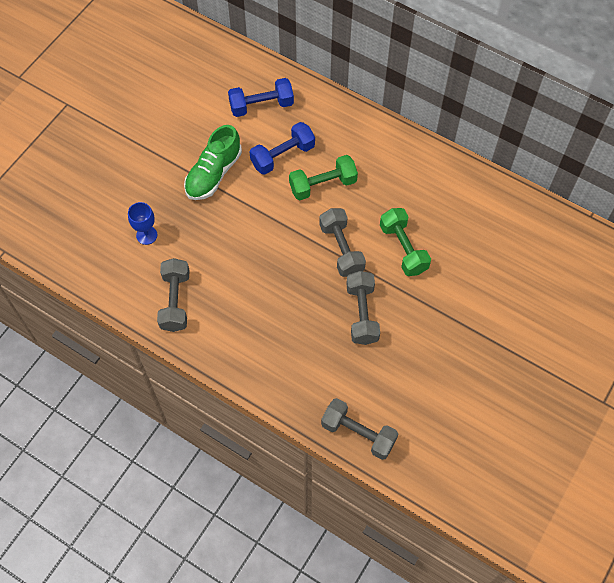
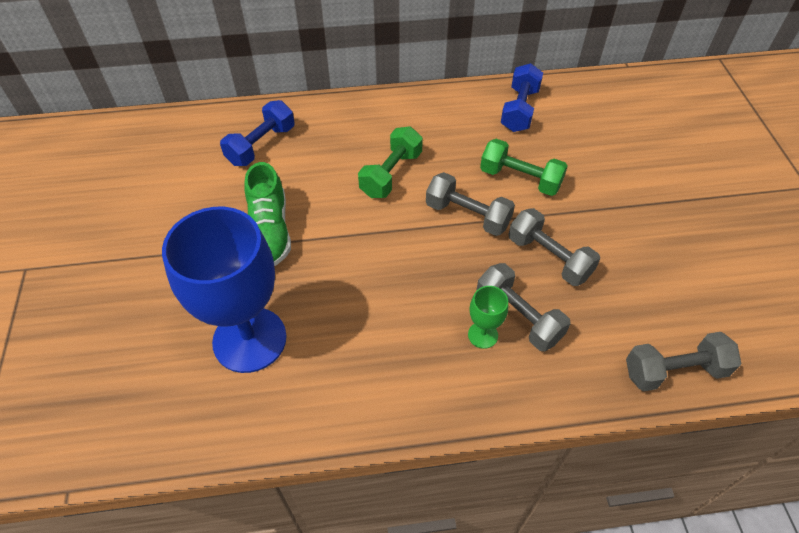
camera: 40 degrees left, 10 degrees down
(146, 235) = (249, 339): blue goblet -> blue goblet, size x2.41
(175, 301) = (351, 385): grey dumbbell -> grey dumbbell (518, 317)
(272, 329) = (483, 335): none -> green goblet
(282, 156) = (326, 174): blue dumbbell -> blue dumbbell (519, 110)

